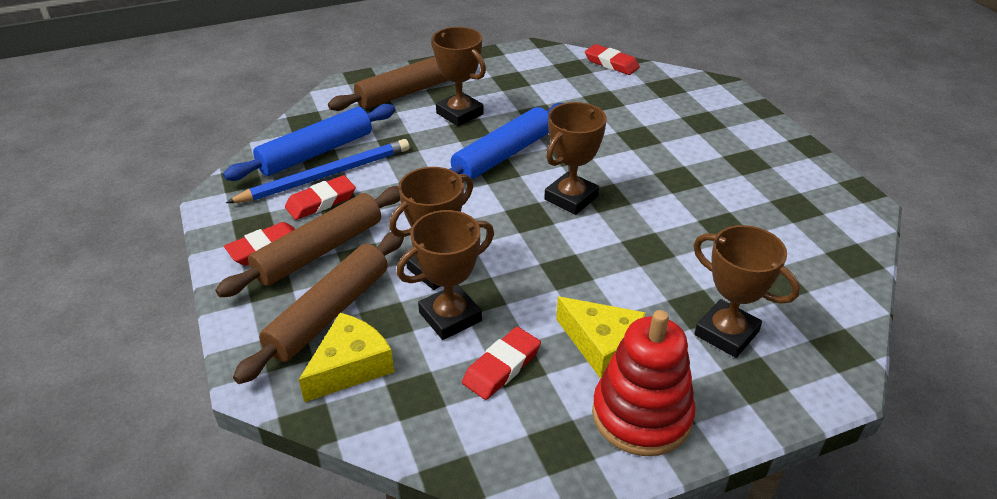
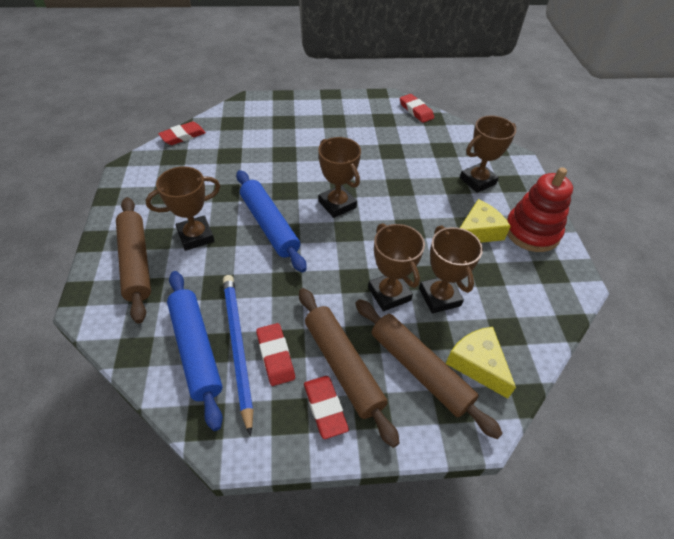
camera: 75 degrees left, 10 degrees up
(501, 367) = (489, 281): red eraser -> red eraser (416, 111)

